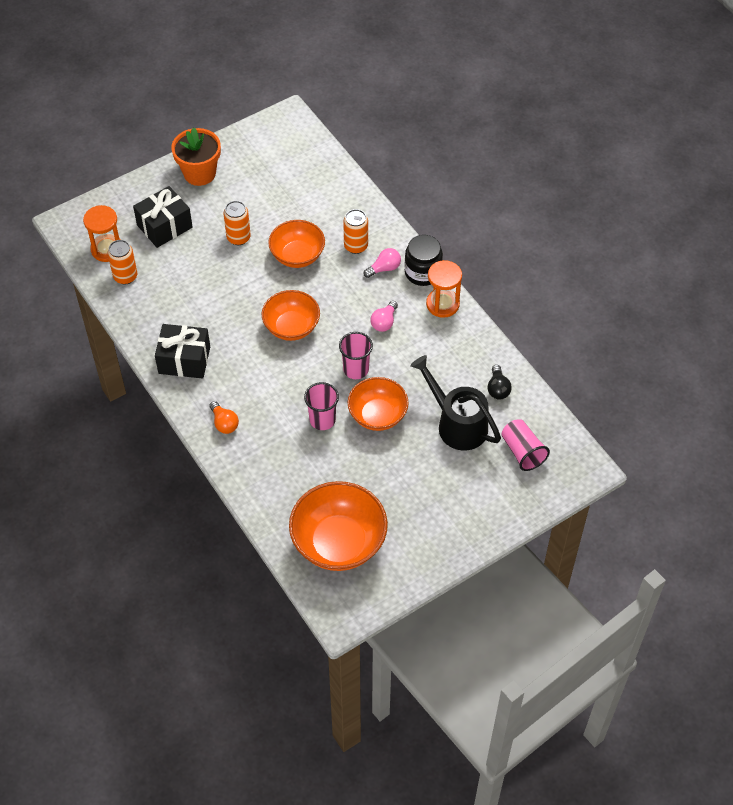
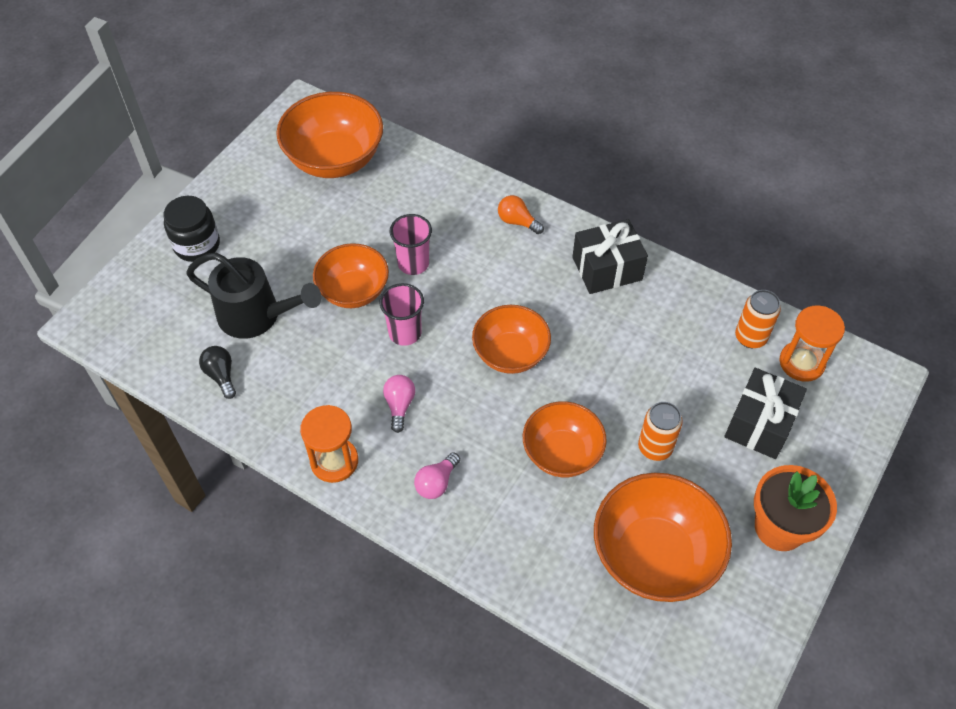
camera: 155 degrees right, 0 degrees up
(280, 186) = (654, 555): none -> orange bowl
(356, 246) = (493, 501): orange can -> none
(422, 272) = (381, 498): black jar -> black jar (197, 245)
(522, 452) = (168, 313): pink cup -> none

